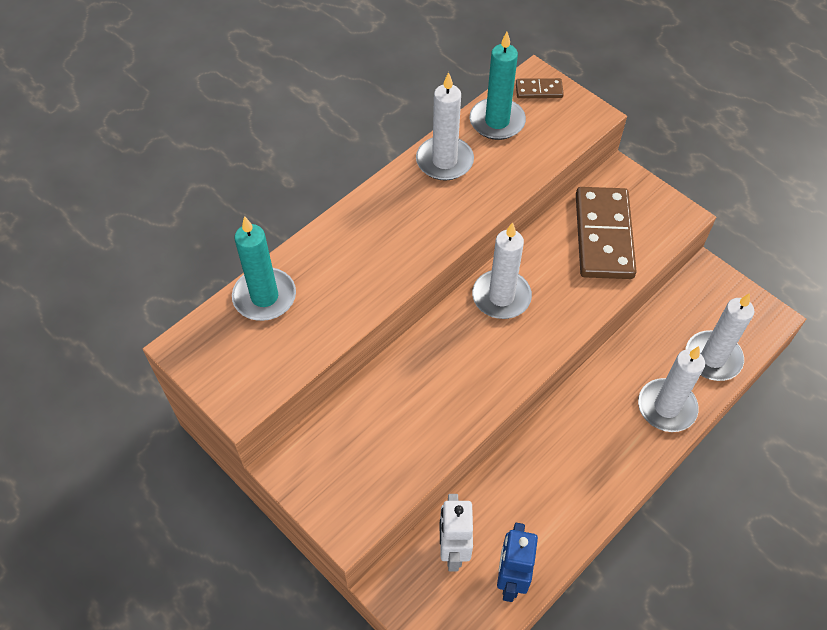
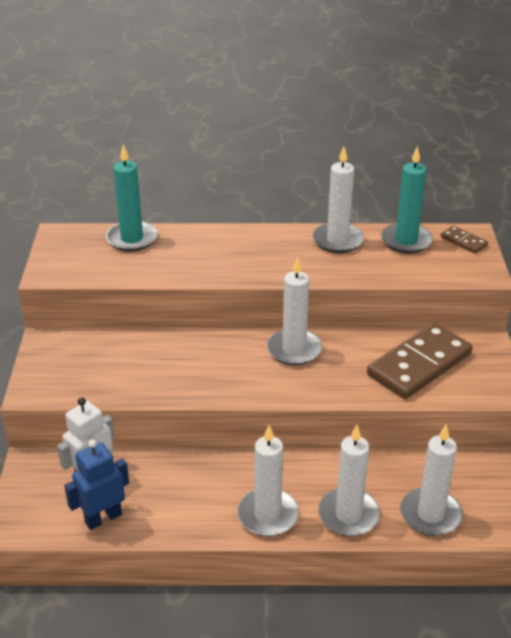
camera: 45 degrees right, 20 degrees down
(618, 459) = (268, 515): none -> white candle

